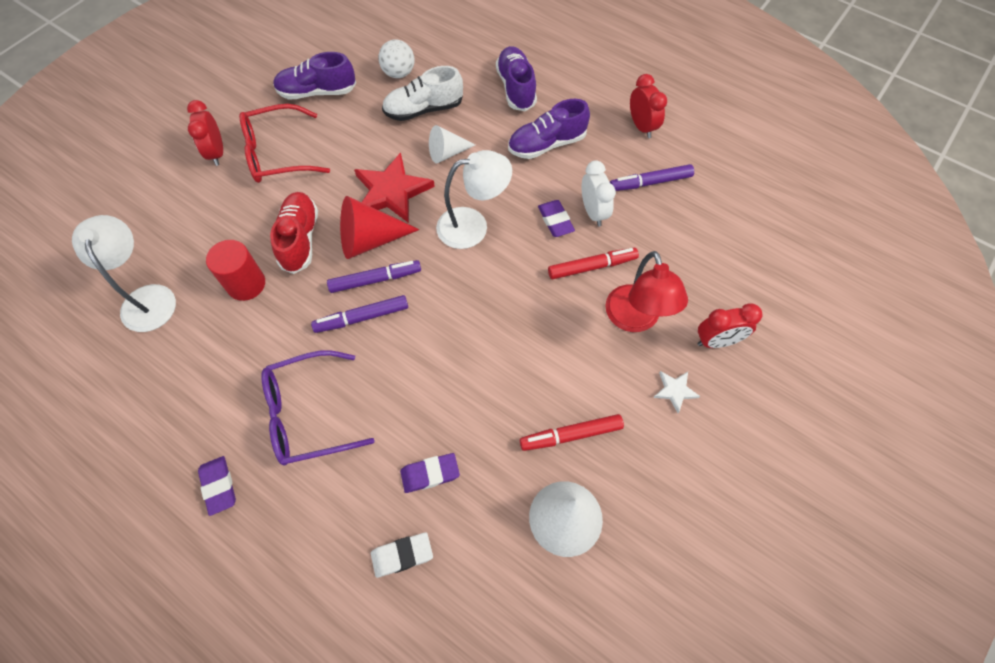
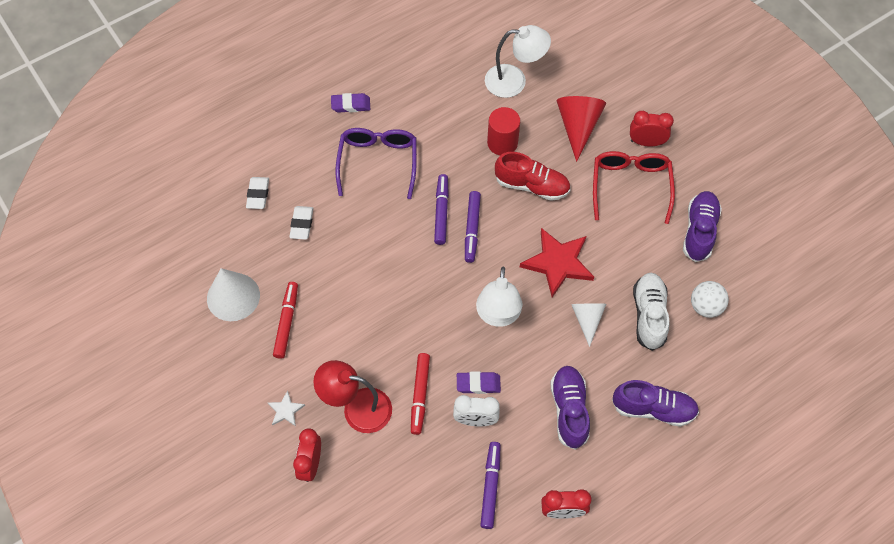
camera: 110 degrees right, 0 degrees up
(370, 240) = (512, 234): red cone -> red cone (578, 127)
(430, 474) = (302, 224): purple eraser -> white eraser

